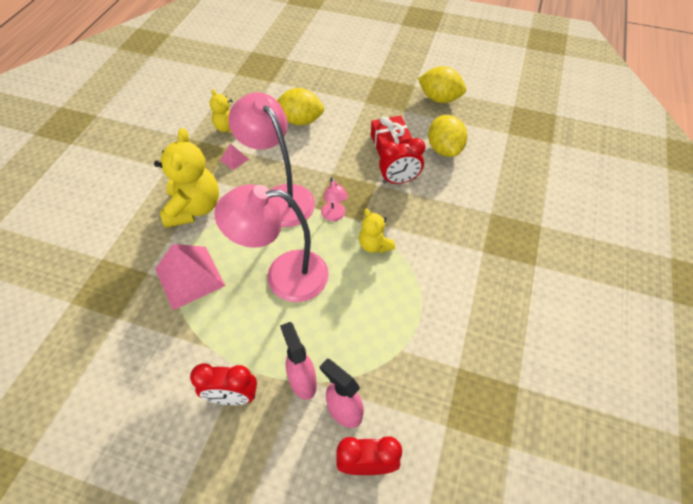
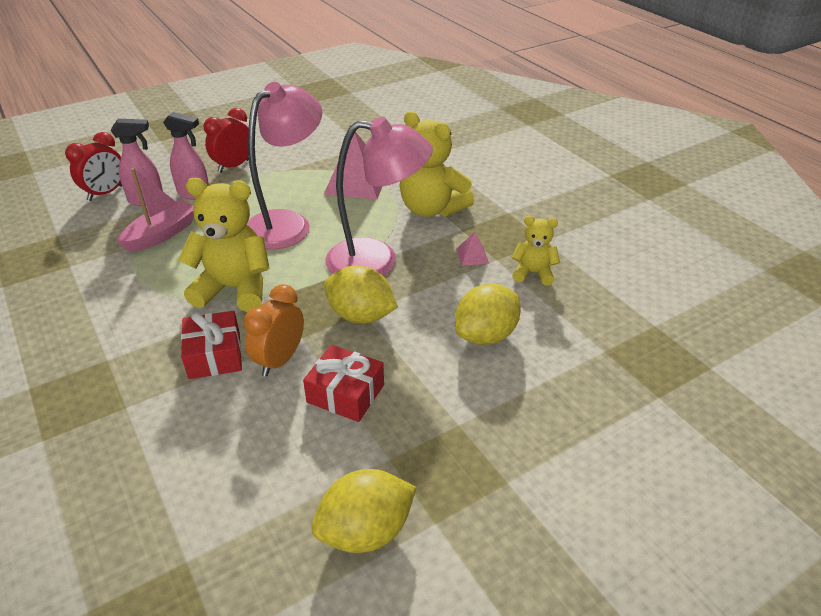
camera: 130 degrees right, 15 degrees down
(334, 216) = (305, 283): pink lamp -> none
(370, 345) = (162, 234): none -> pink boat
(374, 245) = (234, 289): yellow teddy bear -> yellow teddy bear, size x1.83
(399, 180) = (279, 360): red clock -> orange clock
(426, 208) = (214, 355): none -> red gift
(444, 149) = (265, 444): yellow lemon -> yellow lemon (361, 316)

